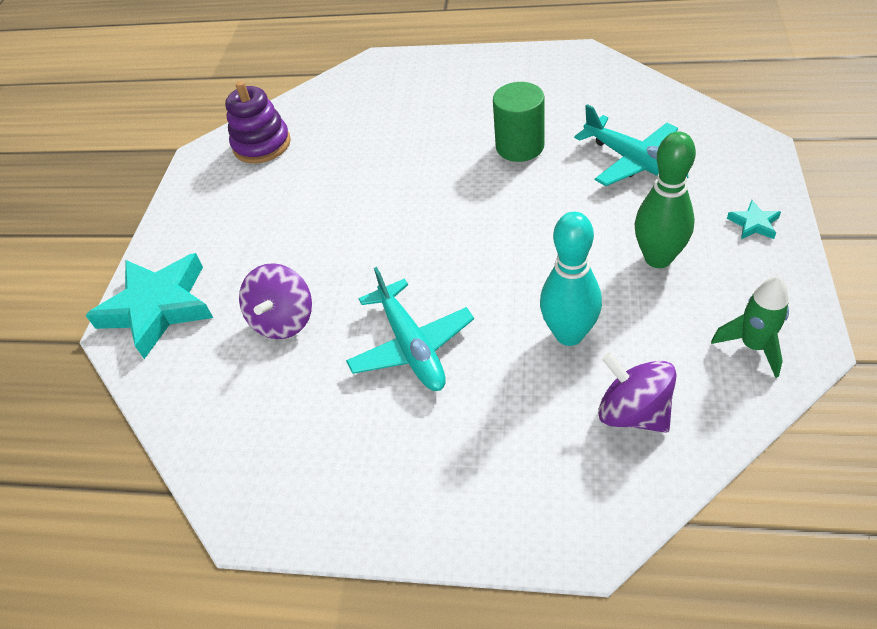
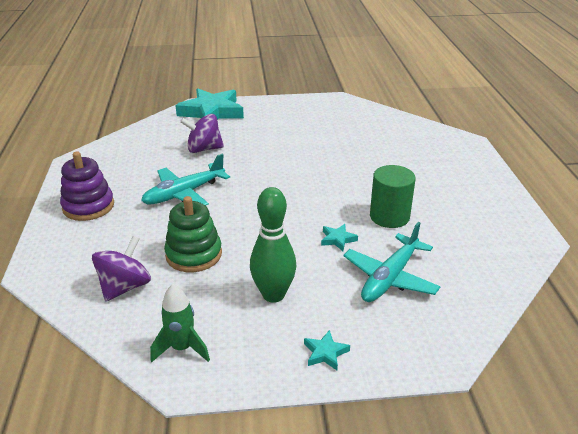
camera: 70 degrees right, 15 degrees down
(262, 145) = (355, 116): purple stacking toy -> purple stacking toy (88, 206)
(557, 194) = (337, 239): none -> turquoise star
(569, 334) = (194, 254): turquoise bowling pin -> green stacking toy

